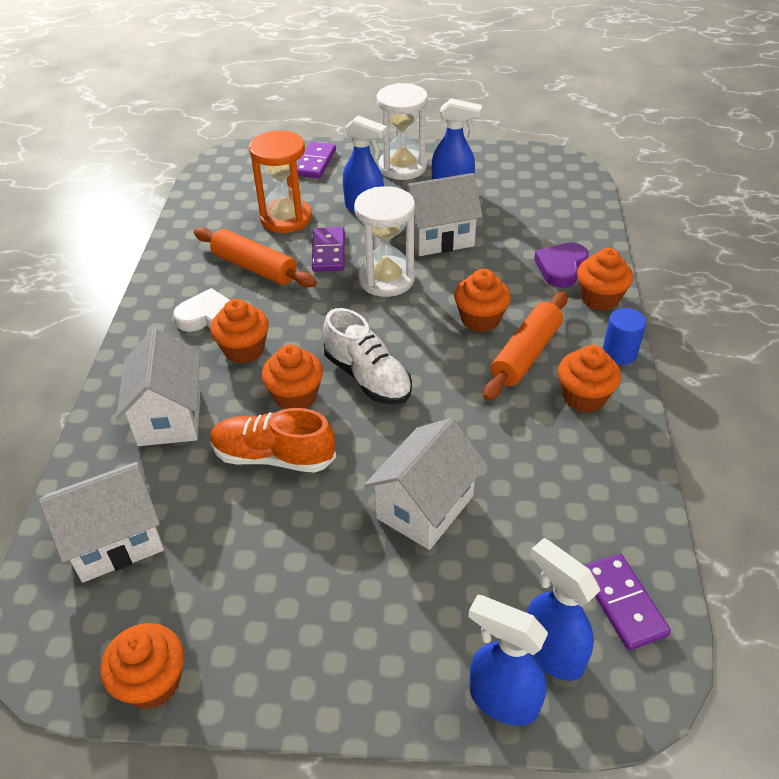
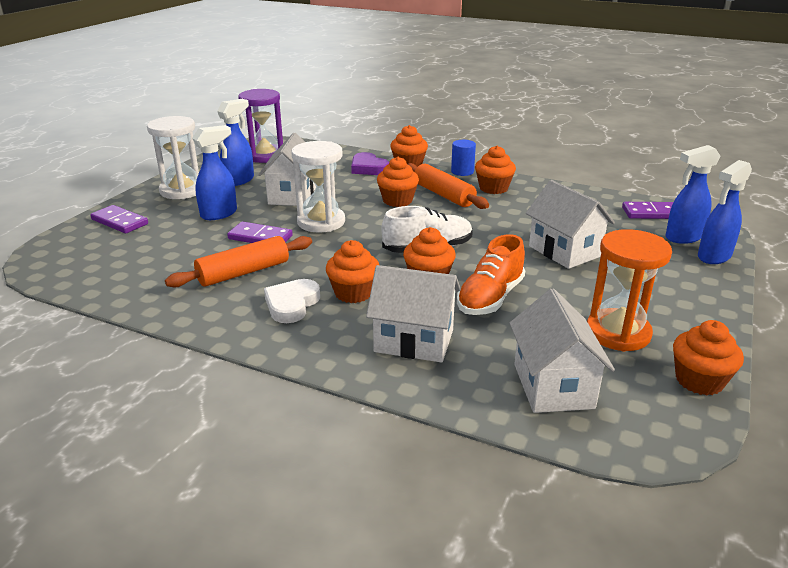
camera: 70 degrees left, 15 degrees down
(286, 218) = (187, 247): orange hourglass -> orange hourglass (618, 333)
(532, 182) = (265, 156): none -> purple hourglass

